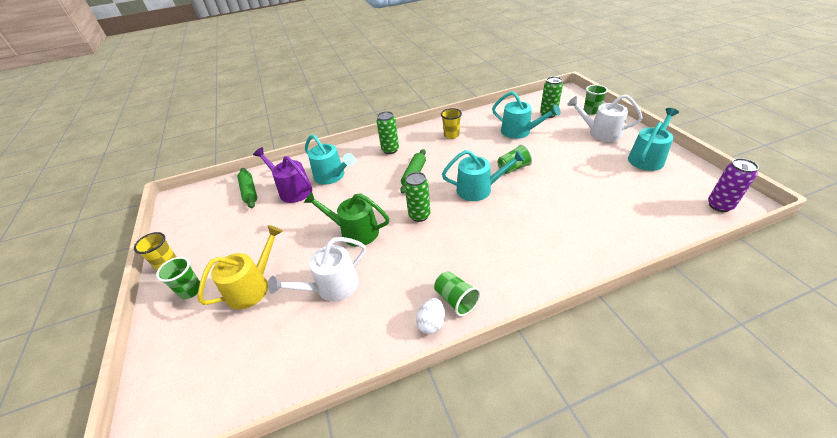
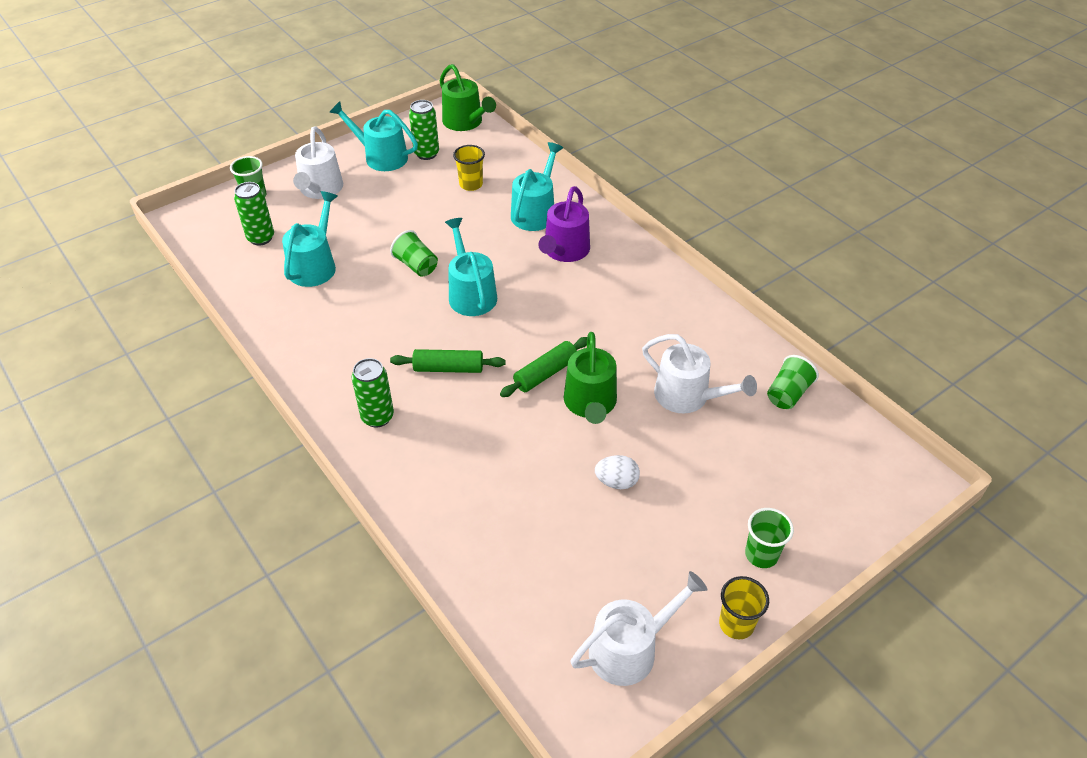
camera: 110 degrees left, 5 degrees up
(197, 218) = (629, 649): none -> white watering can
(249, 192) = (537, 598): green rolling pin -> green rolling pin (545, 373)
(252, 287) = (723, 481): yellow watering can -> none
(292, 190) = (518, 524): purple watering can -> purple watering can (564, 251)
(332, 176) = (467, 479): turquoise watering can -> turquoise watering can (535, 212)
(419, 215) = (539, 343): green can -> green can (426, 154)
(431, 323) = (695, 302): white egg -> white egg (616, 482)
(451, 135) = (325, 343): yellow cup -> yellow cup (471, 184)
(456, 300) = (660, 289): green cup -> green cup (788, 394)
(719, 205) = (465, 122): purple can -> green watering can

